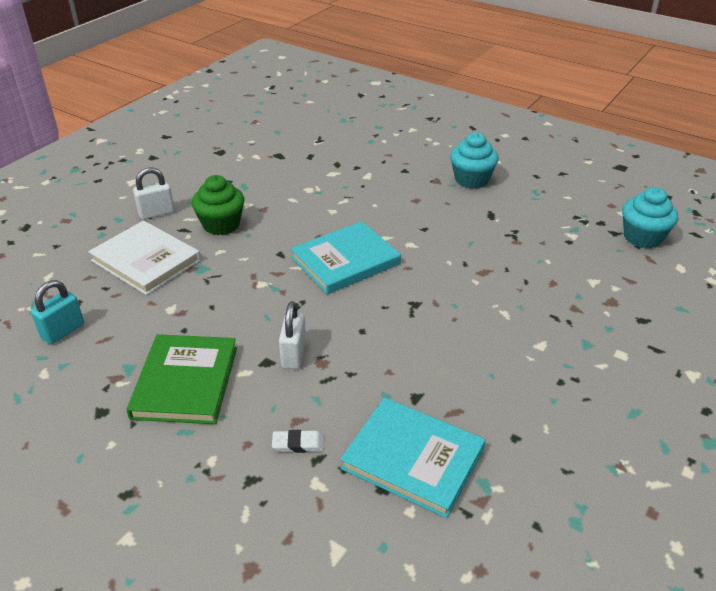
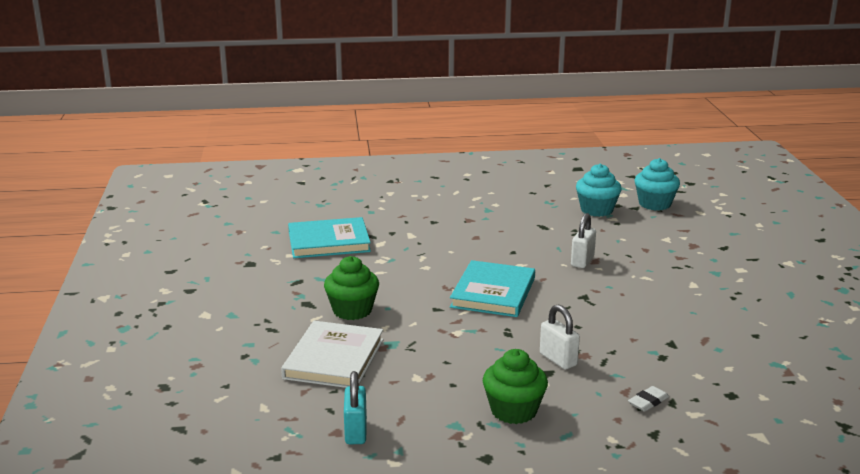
camera: 40 degrees left, 15 degrees down
(146, 260) = (334, 359): white book -> white book turned 75 degrees counterclockwise
(156, 213) = (277, 326): white padlock -> white padlock (582, 261)
(185, 382) = (513, 411): green book -> green cupcake
(413, 458) = (722, 373): turquoise book -> turquoise book (329, 242)
(471, 179) = (493, 210): turquoise cupcake -> turquoise cupcake (596, 210)

